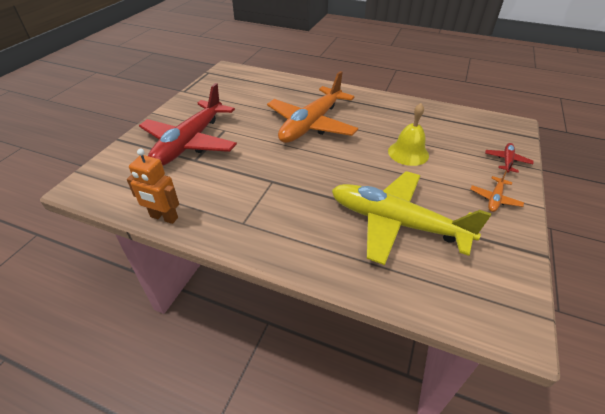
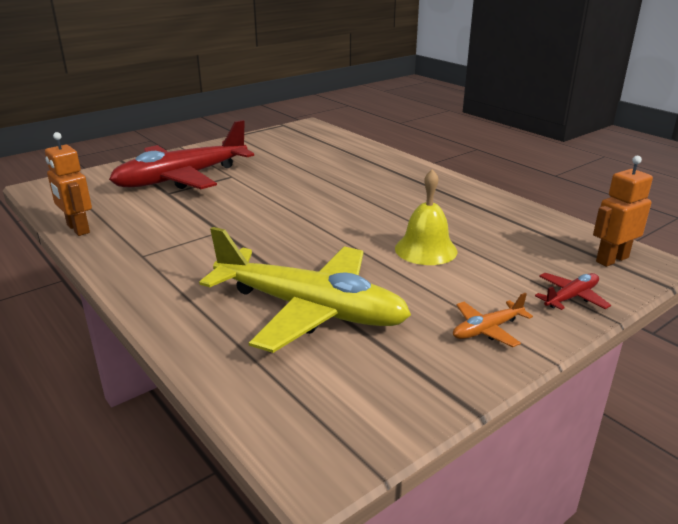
camera: 30 degrees right, 15 degrees down
(311, 124) = (337, 193): orange plane -> none
(396, 223) = (309, 309): yellow plane -> yellow plane turned 150 degrees clockwise
(498, 128) = (611, 259): none -> orange robot

